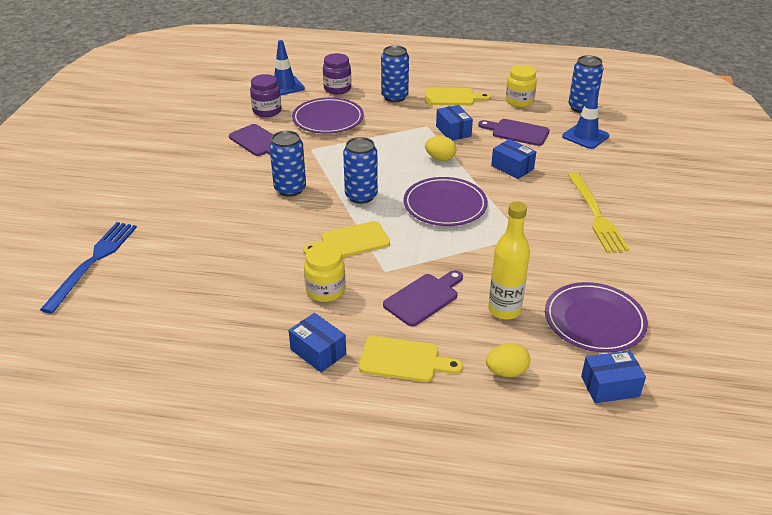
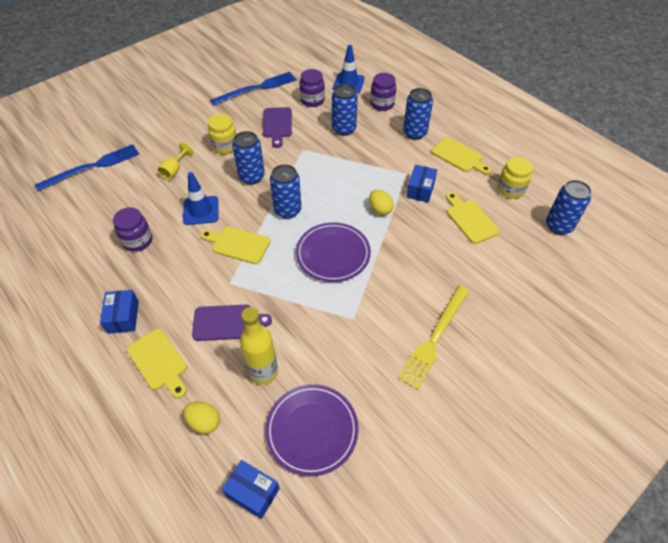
camera: 40 degrees right, 15 degrees up
(195, 124) = (257, 88): none -> blue fork
(199, 221) = (174, 170): none -> yellow goblet
(243, 291) = (138, 241): none -> purple jar
(325, 290) = (179, 273): yellow jar -> yellow jar (225, 146)
(328, 119) = (344, 129): purple plate -> blue can
(512, 167) = (424, 251): blue box -> none
(517, 132) = (470, 219): purple cutting board -> yellow cutting board
(585, 136) = (524, 257): blue traffic cone -> blue traffic cone (201, 210)

